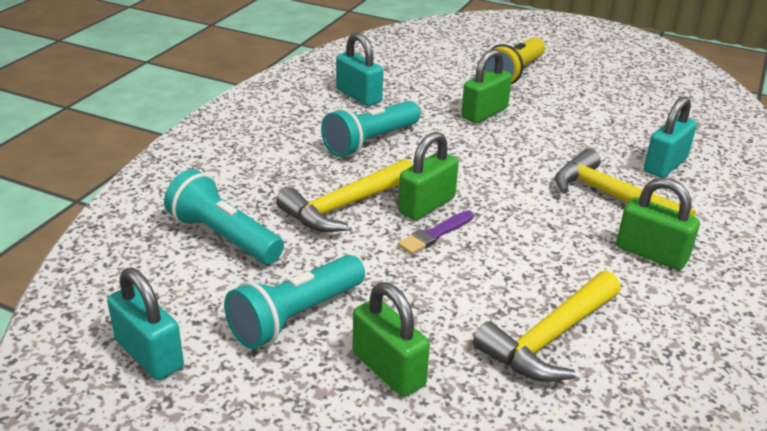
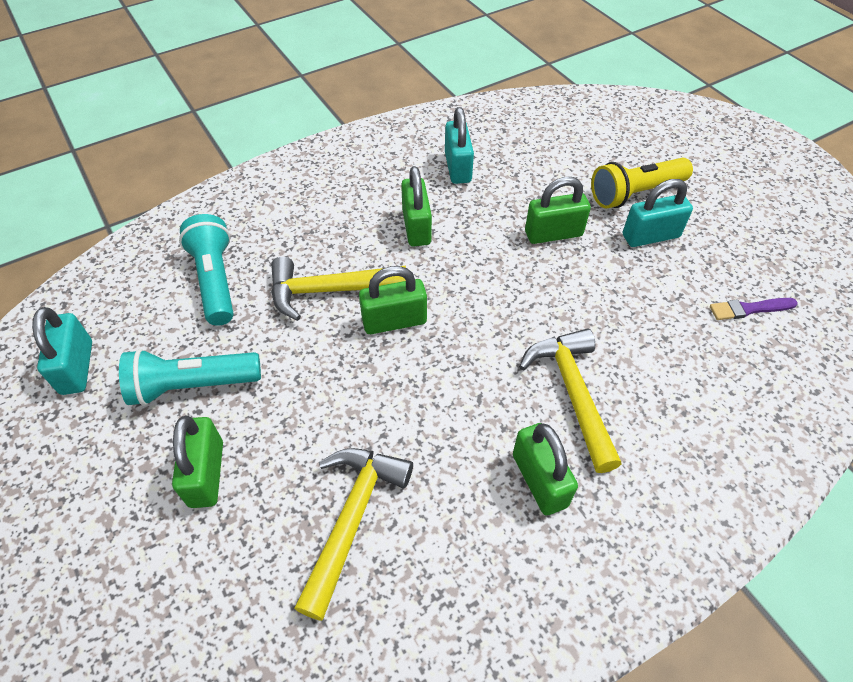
camera: 35 degrees right, 20 degrees up
(370, 142) = (416, 227): turquoise flashlight -> green padlock
(435, 234) = (370, 357): purple brush -> purple brush (749, 309)
(549, 338) = (352, 518): yellow hammer -> yellow hammer turned 120 degrees clockwise
(665, 165) = (674, 380): turquoise padlock -> turquoise padlock (650, 236)

